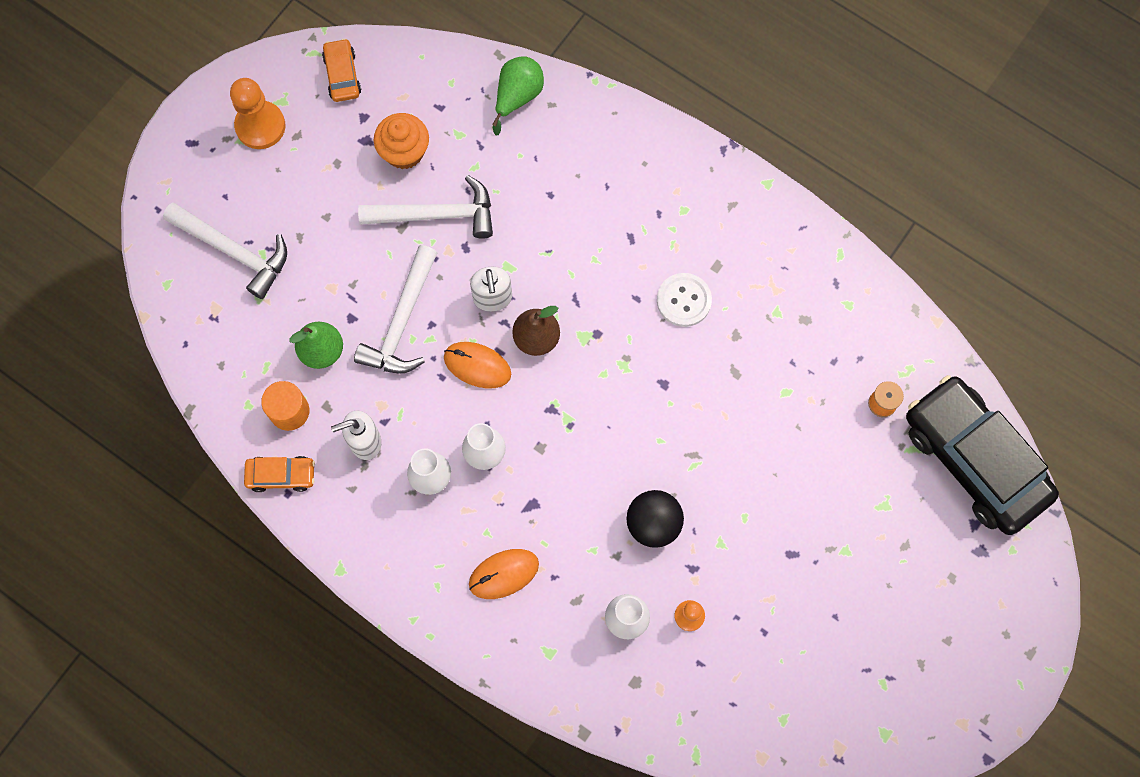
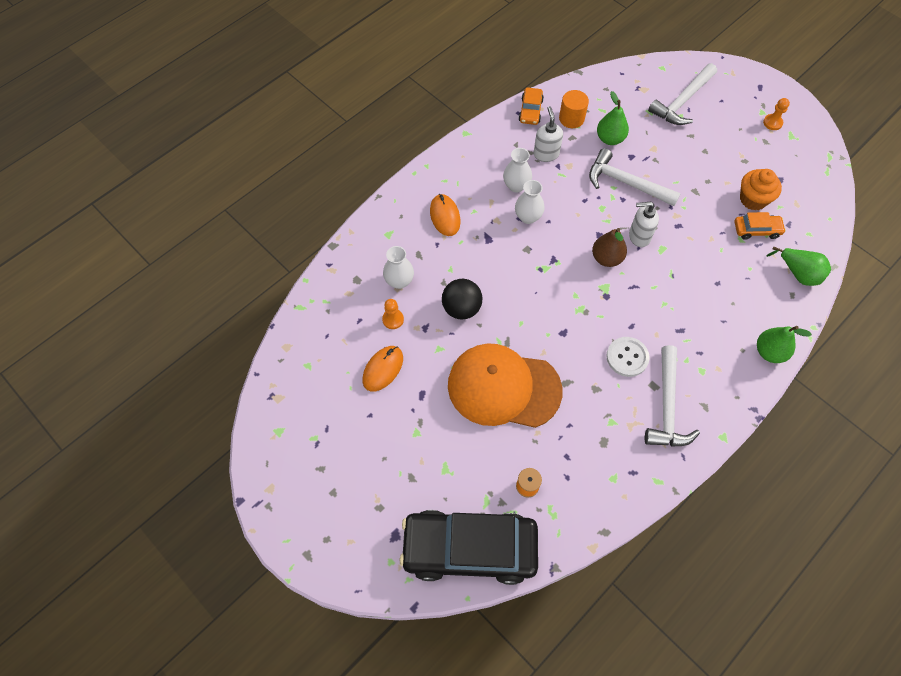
camera: 100 degrees right, 10 degrees down
(260, 126) = (772, 123): orange pawn -> orange pawn, size x0.56
(342, 75) = (813, 171): orange car -> orange car (756, 230)
(436, 215) = (704, 211): white hammer -> white hammer (667, 406)
(477, 366) = (590, 221): orange mouse -> orange mouse (383, 369)
(641, 132) = (769, 352): none -> green pear
(759, 450) = (503, 387): none -> orange cap
(974, 460) = (469, 549): black car -> black car turned 150 degrees counterclockwise

